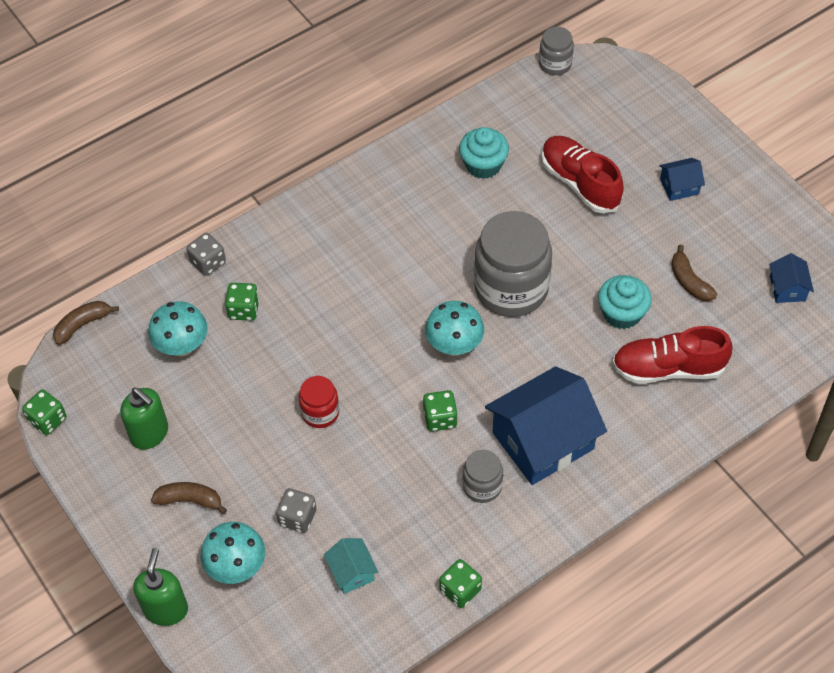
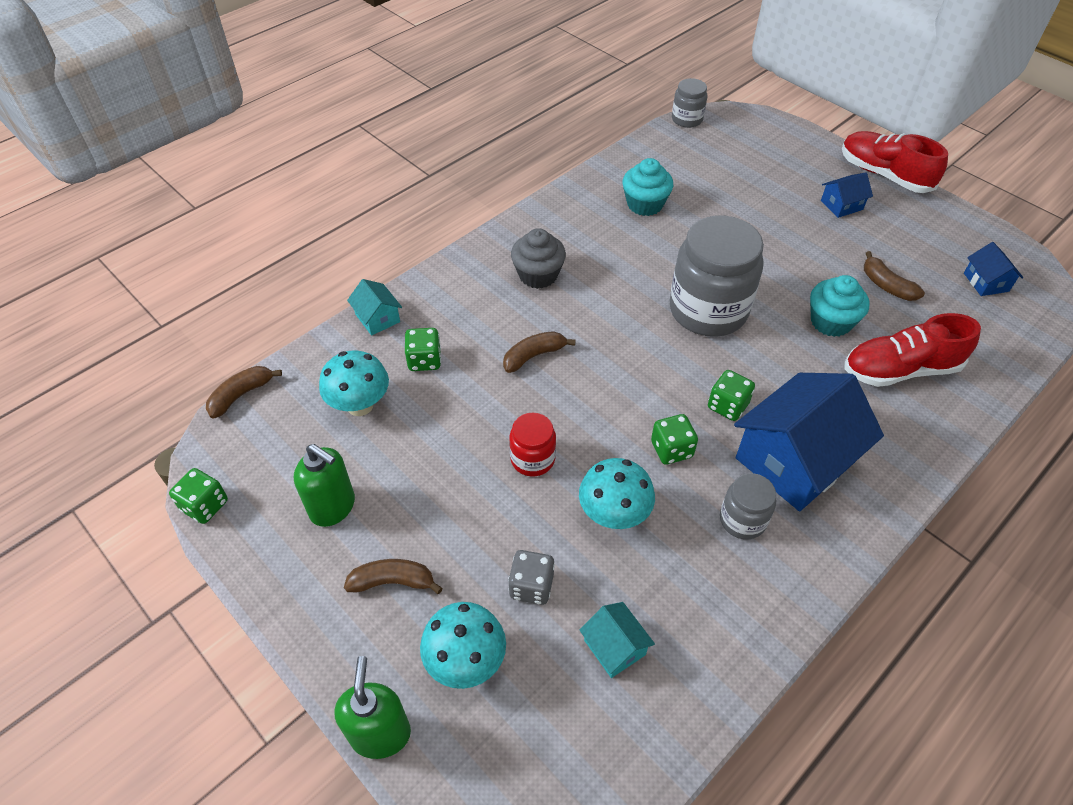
camera: 10 degrees left, 5 degrees down
(208, 262) = (377, 318): grey dice -> turquoise house
(341, 316) = (534, 356): none -> brown banana
(362, 233) = (538, 275): none -> grey cupcake
(454, 346) = (665, 372): turquoise mushroom -> turquoise mushroom (613, 515)
(460, 590) = (756, 652): green dice -> green dice (727, 406)
(580, 183) = (744, 211): red shoe -> red shoe (884, 175)

